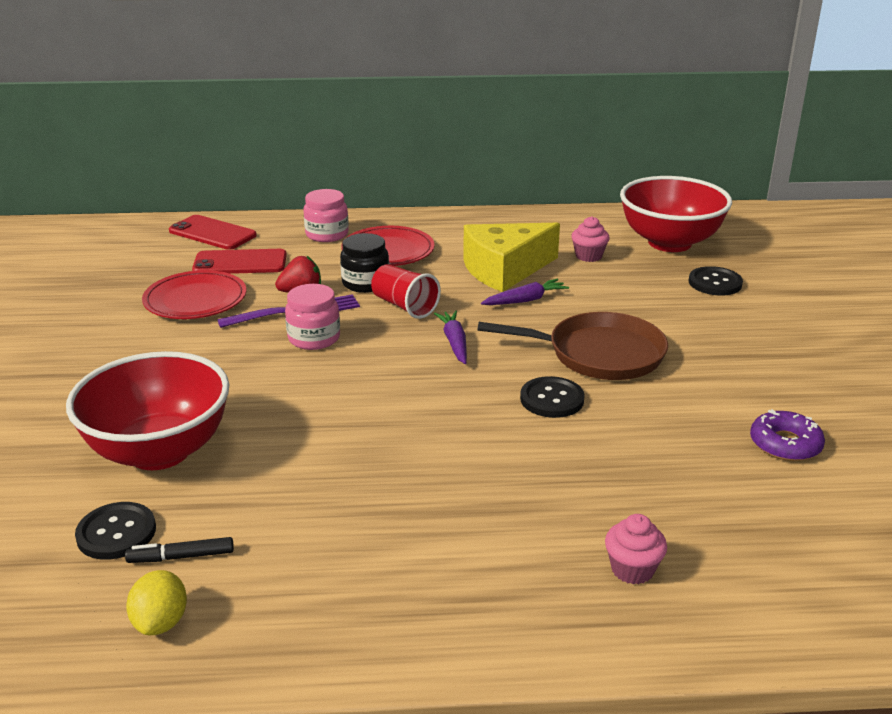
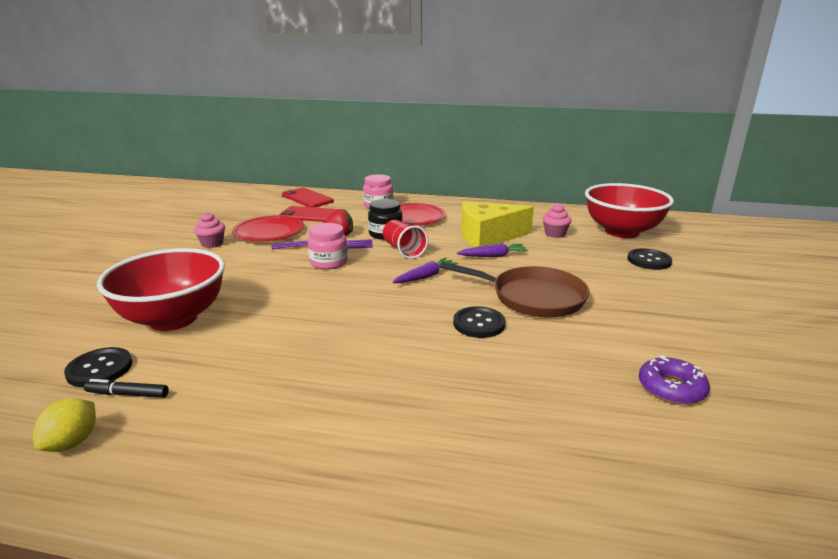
camera: 15 degrees right, 5 degrees down
(454, 343) = (425, 276): purple carrot -> purple carrot turned 45 degrees clockwise
(632, 569) = (480, 475): pink cupcake -> pink cupcake (212, 244)

